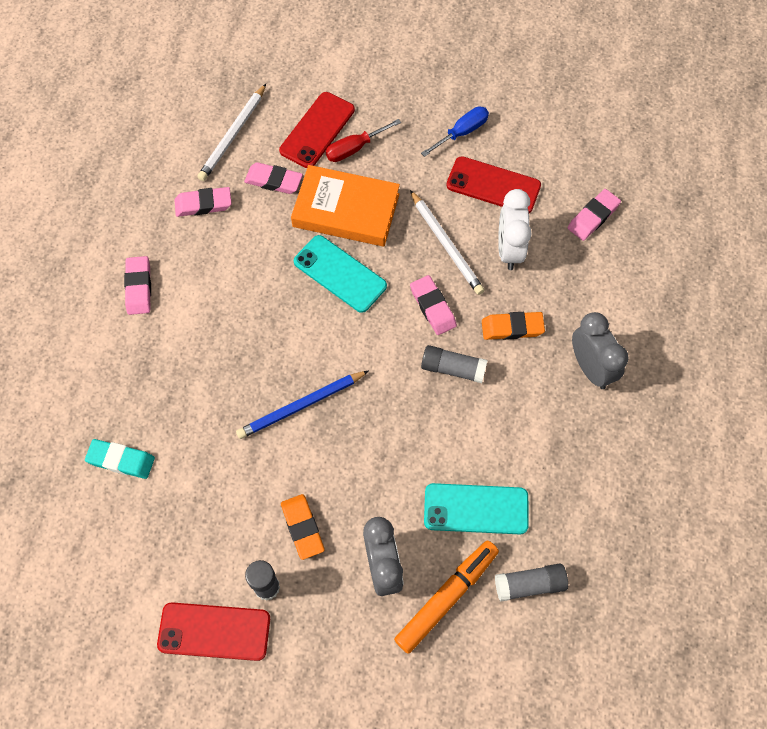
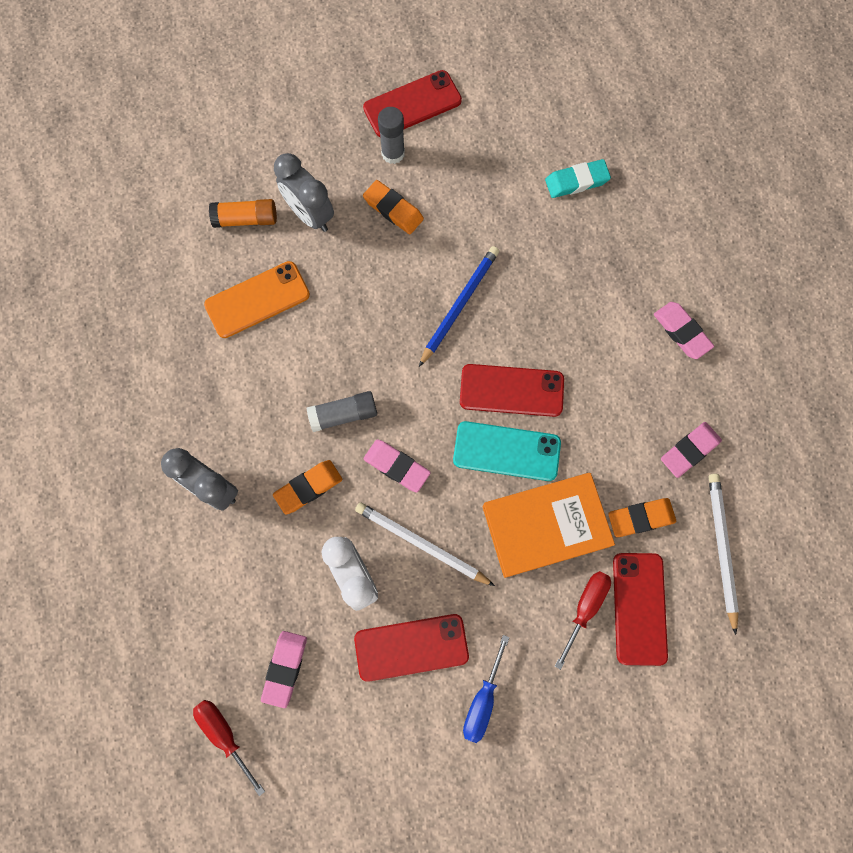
camera: 150 degrees right, 10 degrees up
(273, 181) = (640, 518): pink eraser -> orange eraser
(305, 315) = (511, 390): none -> red phone
(447, 598) = (246, 219): orange marker -> orange glue stick
(476, 509) = (257, 300): turquoise phone -> orange phone
(529, 585) = (183, 263): grey glue stick -> none
(656, 199) = (225, 734): none -> red screwdriver

